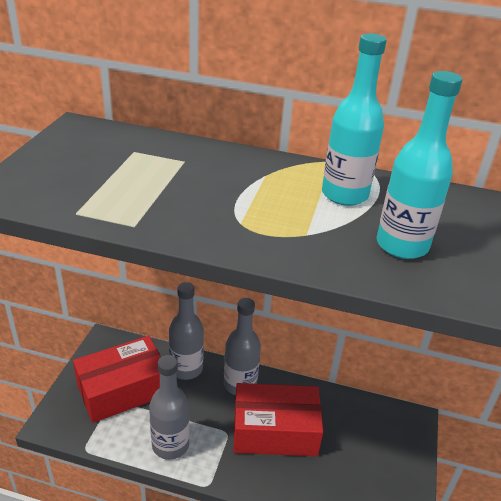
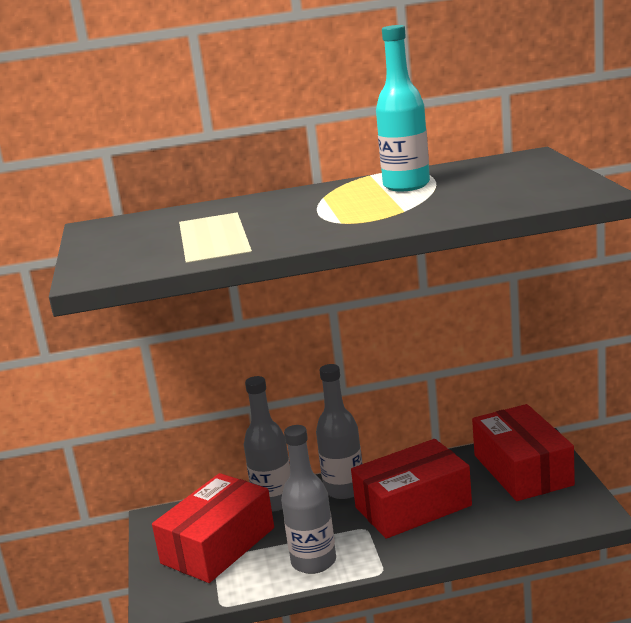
camera: 20 degrees left, 15 degrees down
(381, 441) = (523, 470): none -> red box
(402, 245) = (486, 192): turquoise bottle -> none

